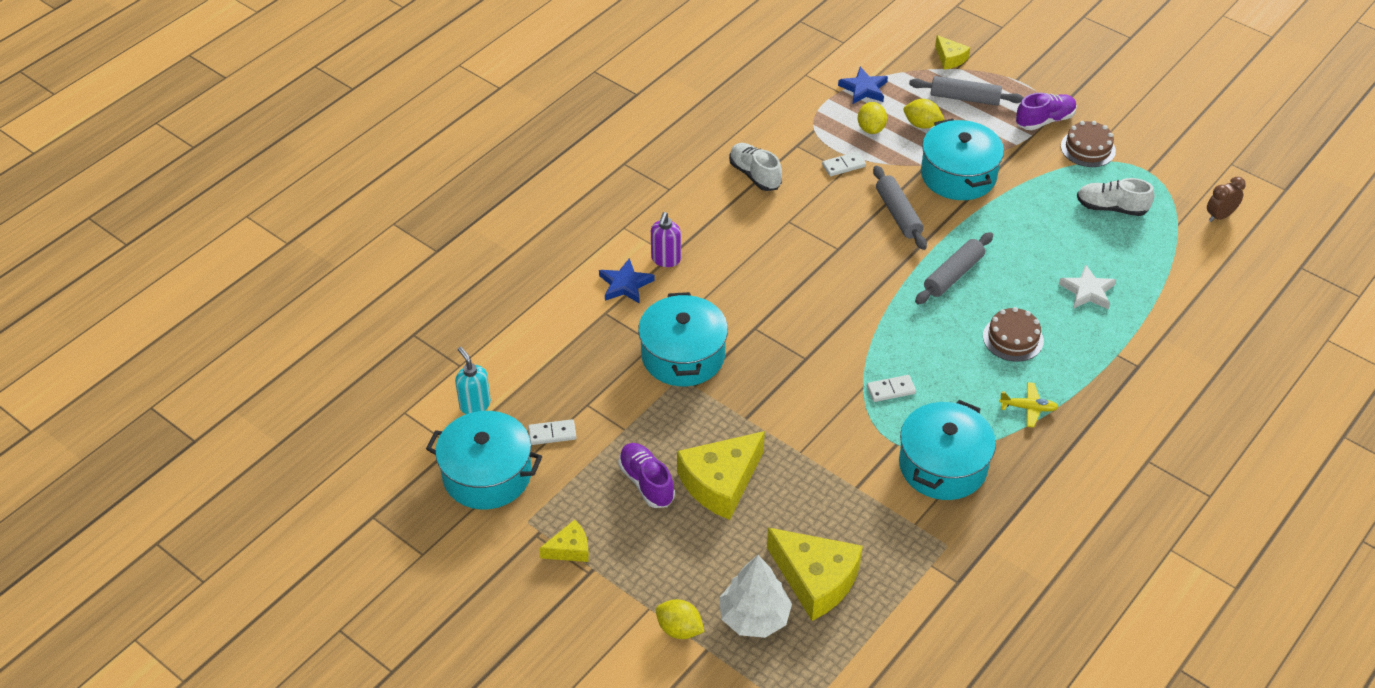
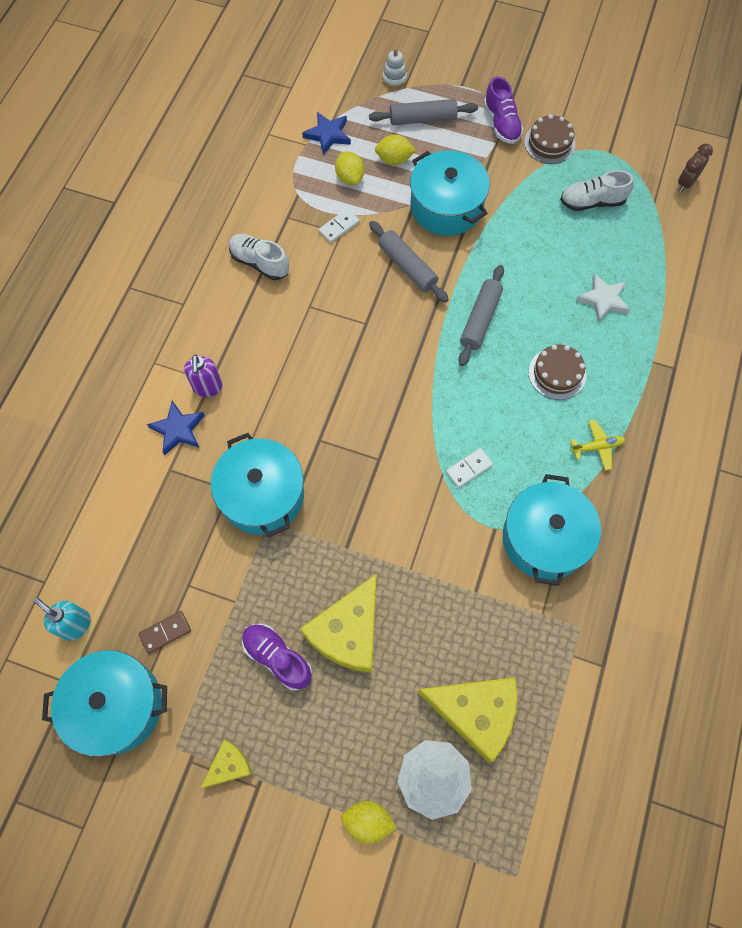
camera: 20 degrees left, 20 degrees up
(552, 433) = (165, 632): white domino -> brown domino
(950, 58) = (394, 79): yellow cheese -> white stacking toy
(1044, 121) = (501, 124): purple shoe -> purple shoe turned 120 degrees clockwise

